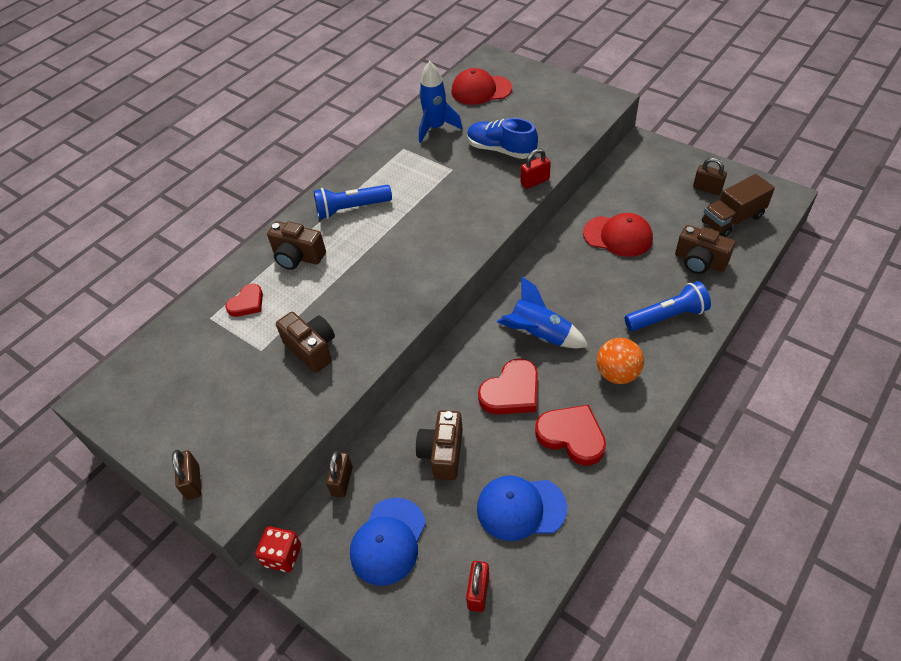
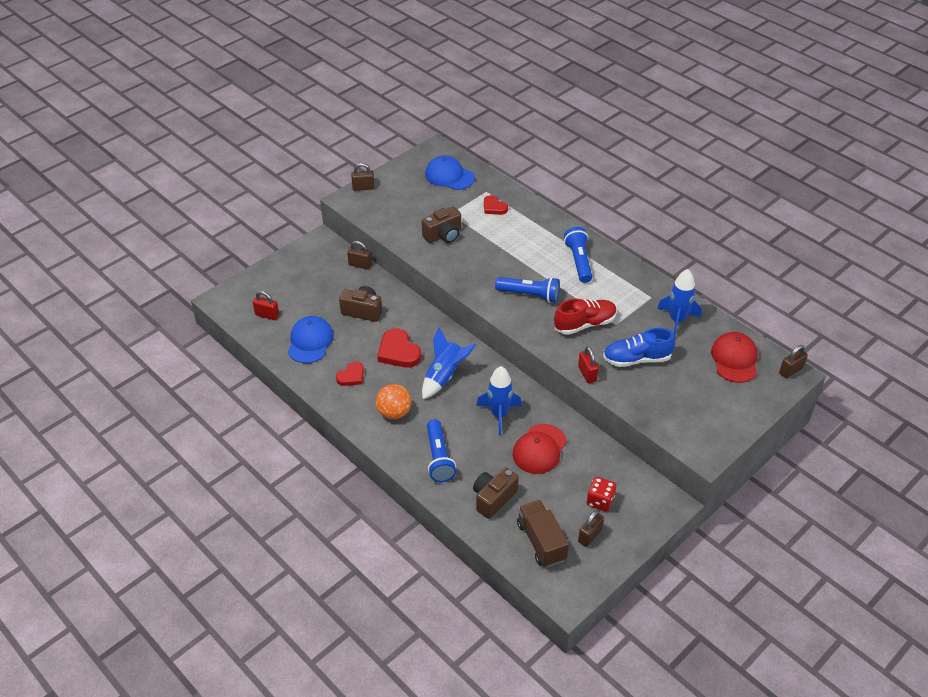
camera: 95 degrees right, 5 degrees down
(283, 555) = (322, 239): red dice -> red dice (600, 501)
(298, 257) = (532, 231): brown camera -> none
(388, 541) = (313, 281): blue cap -> blue cap (449, 176)
(419, 243) = (529, 295): none -> blue flashlight
(458, 192) = (585, 324): none -> red shoe
(485, 59) = (790, 371): none -> brown padlock
(501, 150) = (636, 359): blue shoe -> blue shoe turned 135 degrees counterclockwise
(572, 436) = (351, 376): red heart -> red heart, size x0.62
(583, 275) = (499, 415): none -> blue rocket

